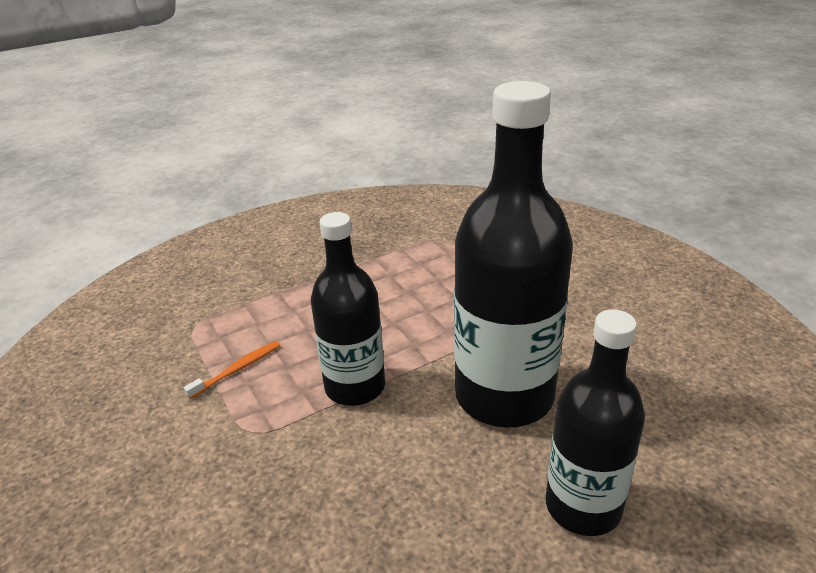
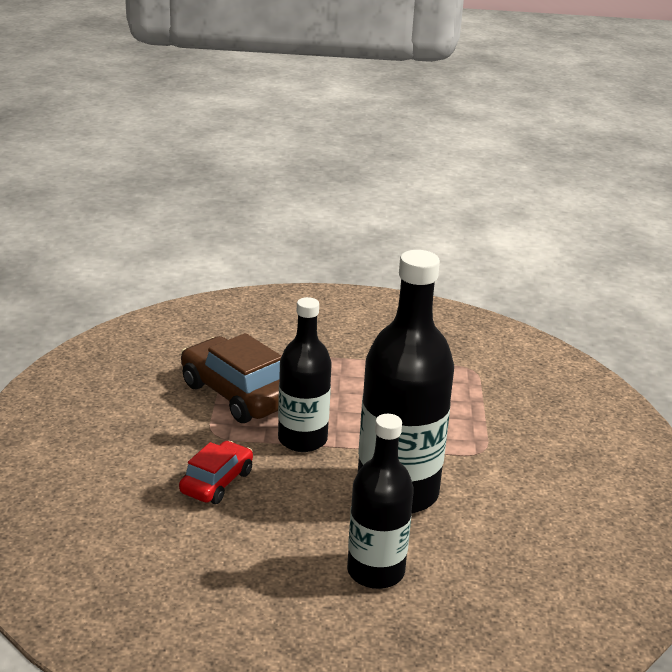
camera: 30 degrees right, 5 degrees down
(237, 369) = (237, 394): orange toothbrush -> brown car
(308, 495) = (217, 482): none -> red car

